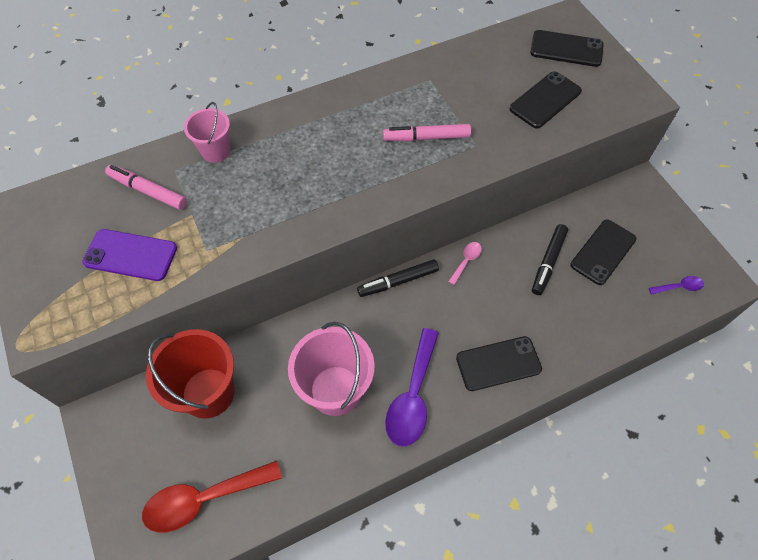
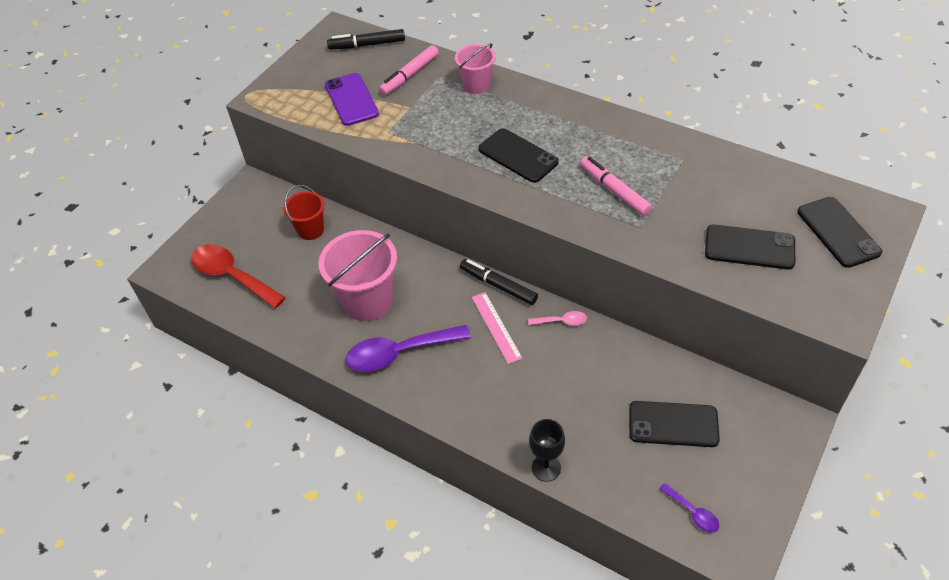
camera: 60 degrees right, 10 degrees down
(148, 191) = (410, 75): pink marker -> pink marker turned 135 degrees counterclockwise
(208, 393) = (310, 230): red bucket -> red bucket, size x0.57
(438, 308) = (496, 327): none -> pink ruler
(498, 363) = (477, 397): black phone -> black phone (518, 156)
(548, 262) = (618, 384): black marker -> black marker (367, 45)
(592, 354) = (546, 468): none -> black goblet

